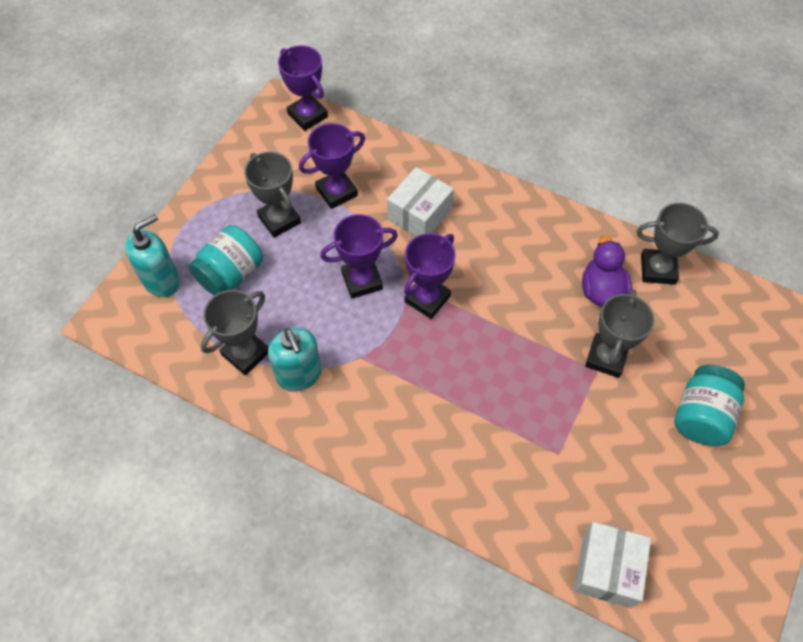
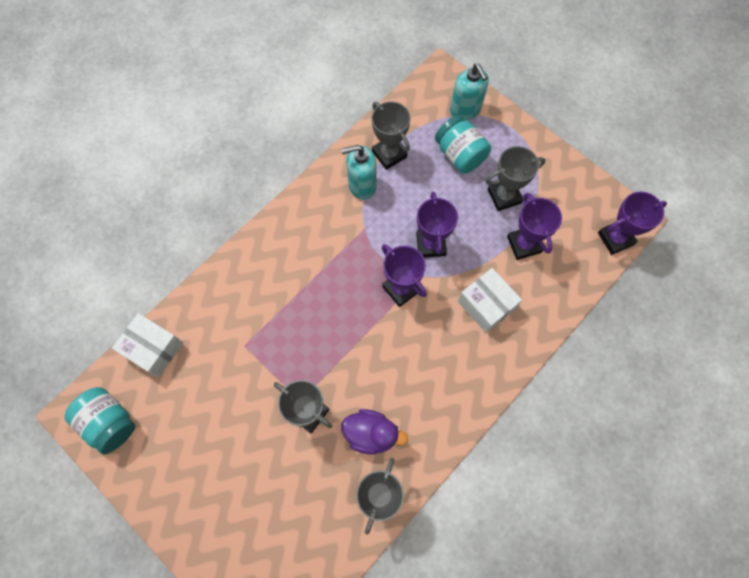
camera: 105 degrees right, 10 degrees up
(701, 416) = (236, 469): turquoise jar -> turquoise jar (110, 422)

